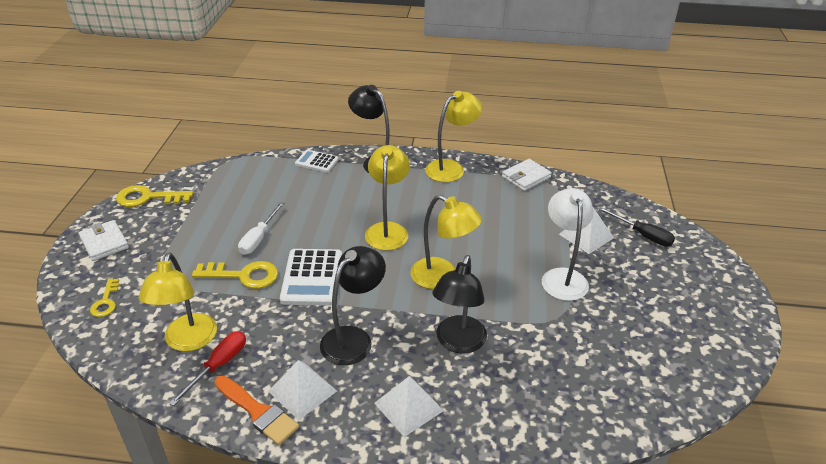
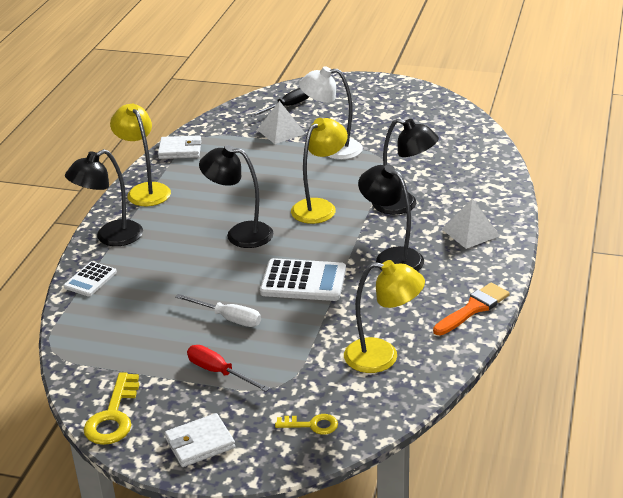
camera: 80 degrees left, 5 degrees down
(218, 365) = (417, 334): red screwdriver -> red screwdriver (219, 372)
(243, 275) = (290, 326): yellow key -> none
(302, 391) = (451, 285): white pyramid -> none
(388, 230) = (240, 234): yellow lamp -> black lamp
(526, 177) = (180, 150): white wallet -> white wallet turned 60 degrees counterclockwise

